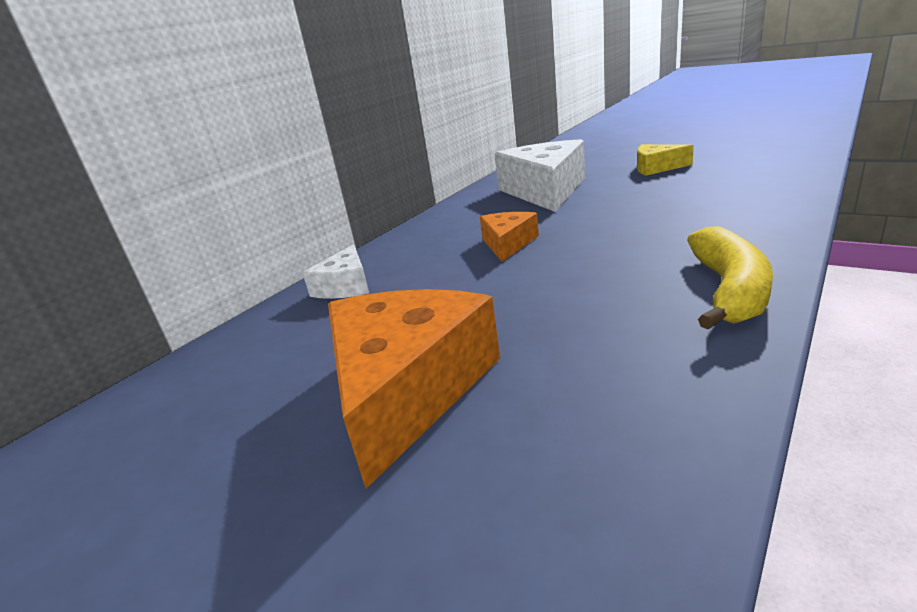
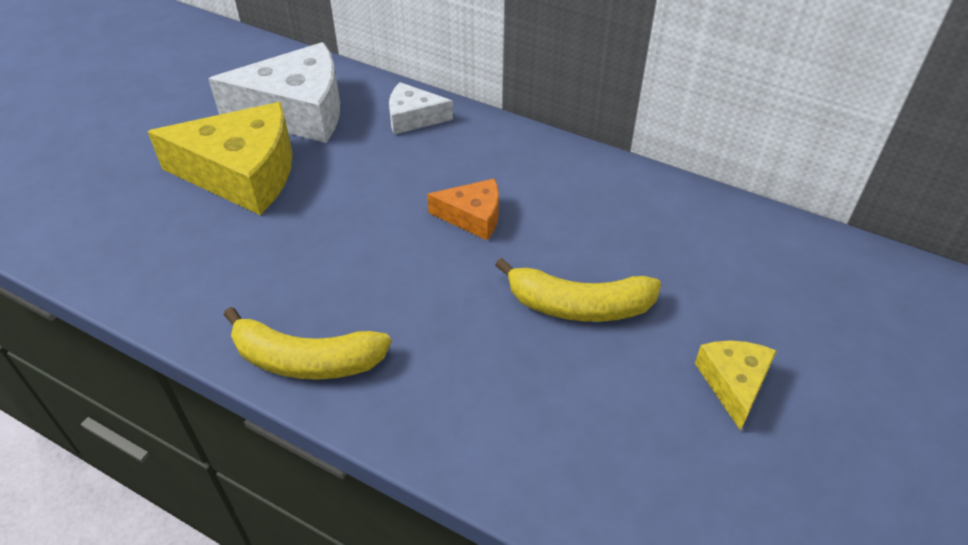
camera: 80 degrees right, 20 degrees up
(407, 389) = (243, 173): orange cheese -> yellow cheese
(545, 191) = (652, 250): white cheese -> white cheese (297, 111)
(606, 203) = (578, 305): none -> yellow banana

